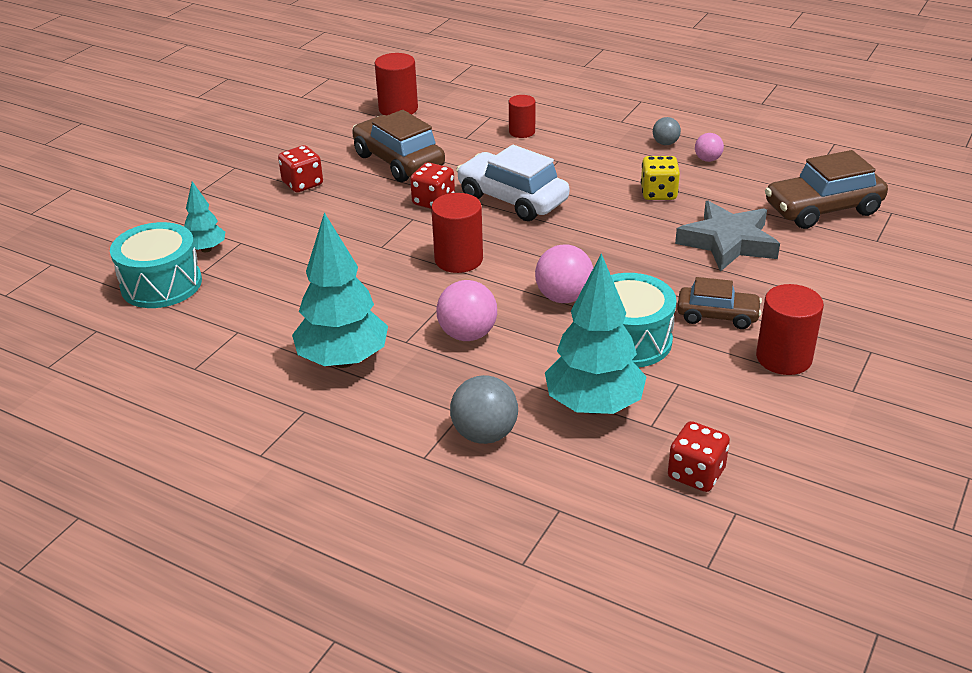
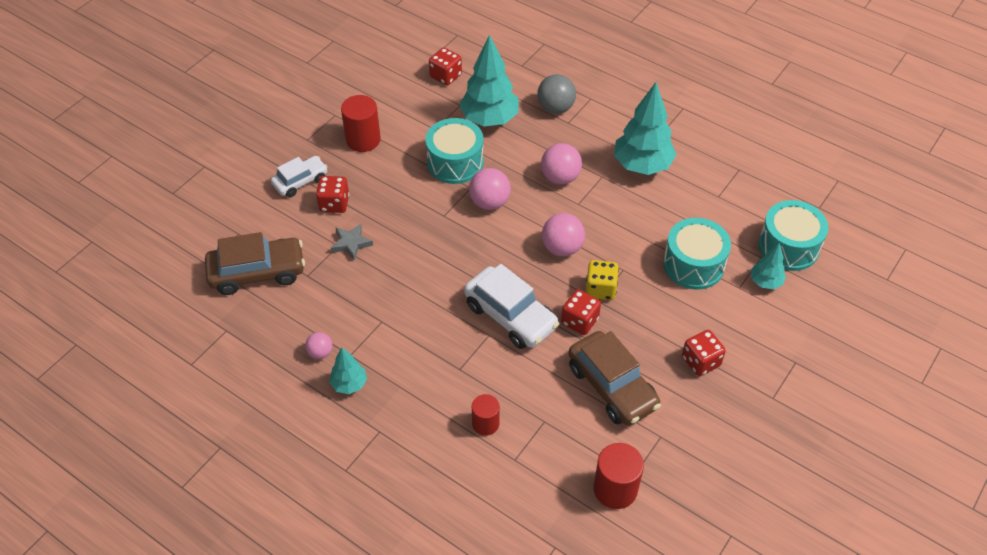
camera: 175 degrees left, 15 degrees up
(291, 257) = (693, 264): none -> turquoise drum
(458, 259) = (562, 248): red cylinder -> pink ball
(658, 193) = (383, 309): yellow dice -> yellow dice (600, 289)
(665, 143) = (349, 384): grey ball -> turquoise tree
(717, 316) = (390, 176): brown car -> none
(728, 242) = (351, 243): grey star -> grey star, size x0.53
(775, 278) = (334, 204): none -> red dice
(839, 298) = (300, 181): none -> white car

